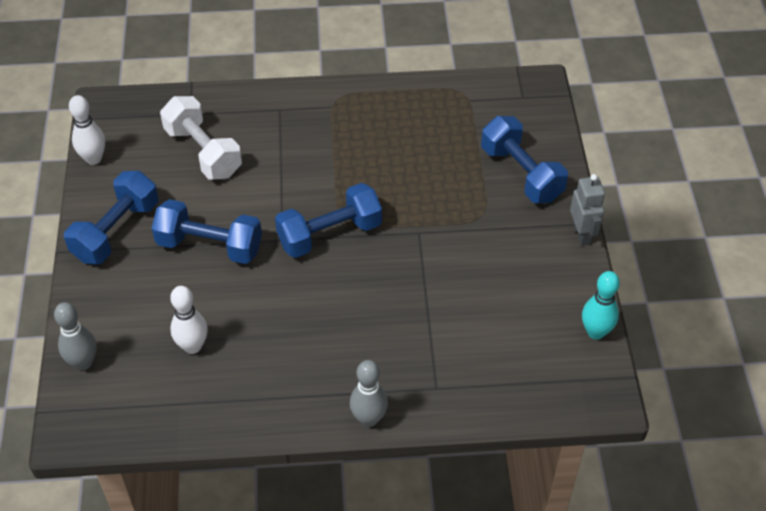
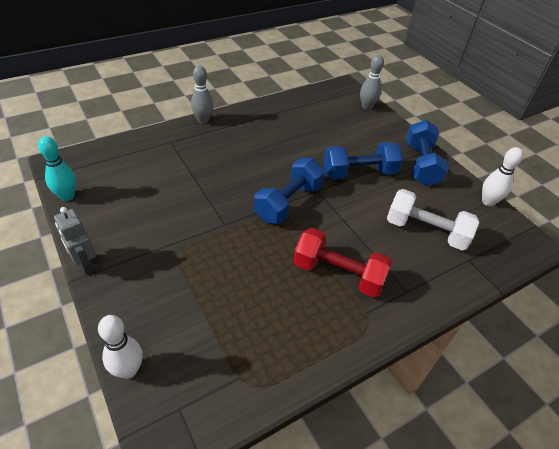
camera: 150 degrees right, 5 degrees down
(193, 346) = (320, 125): white bowling pin -> white bowling pin (128, 370)
(332, 143) = (338, 274): none -> red dumbbell
(521, 174) = (155, 304): blue dumbbell -> none

